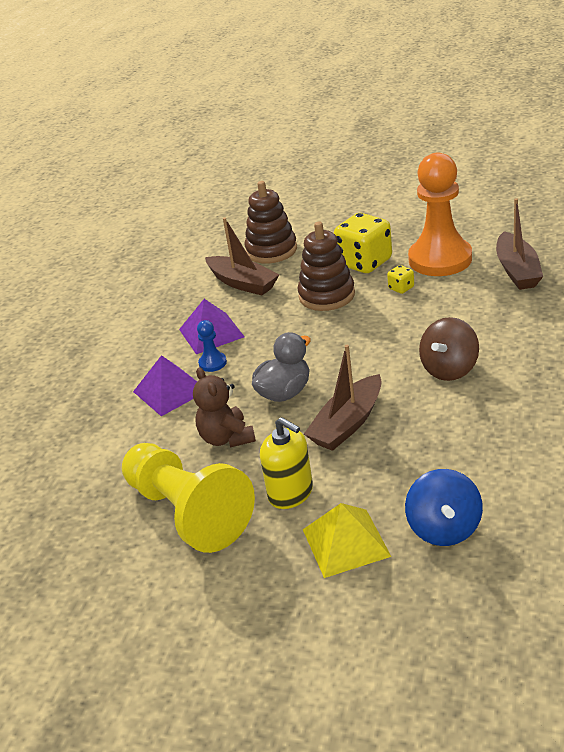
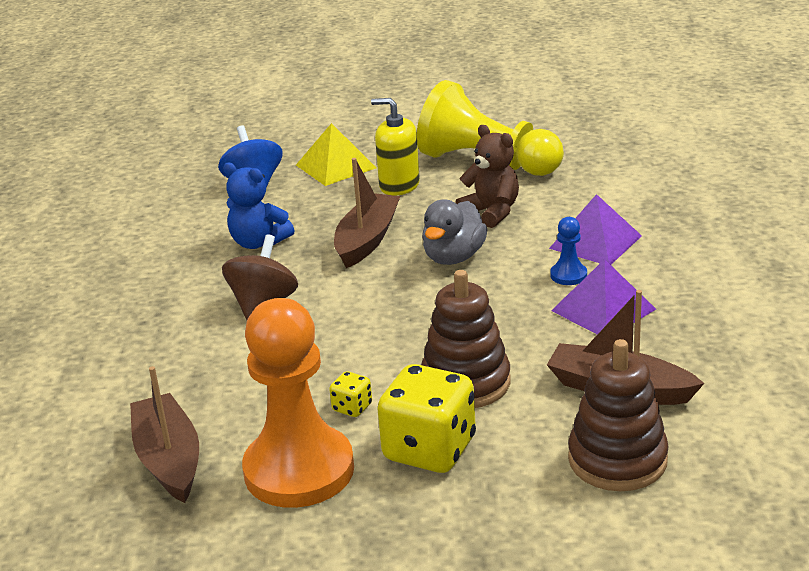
camera: 160 degrees right, 5 degrees down
(447, 437) = (258, 242): none -> blue teddy bear

